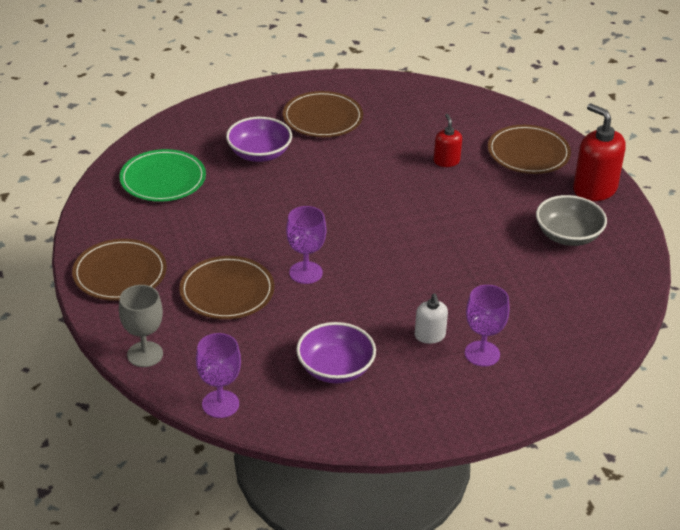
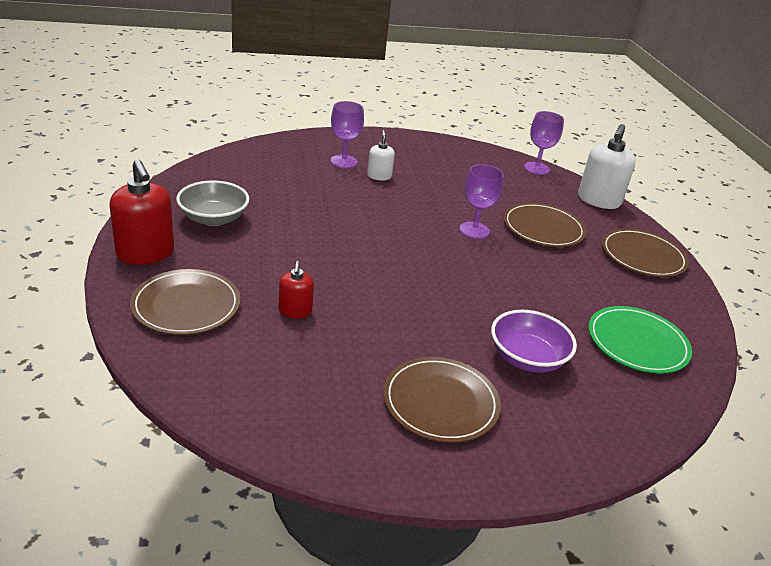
camera: 175 degrees left, 5 degrees down
(145, 354) = (598, 200): grey goblet -> white soap dispenser
(335, 368) = (455, 171): purple bowl -> none

